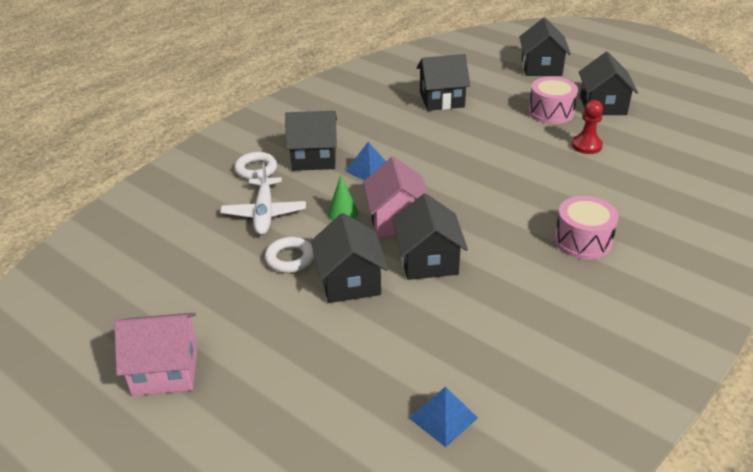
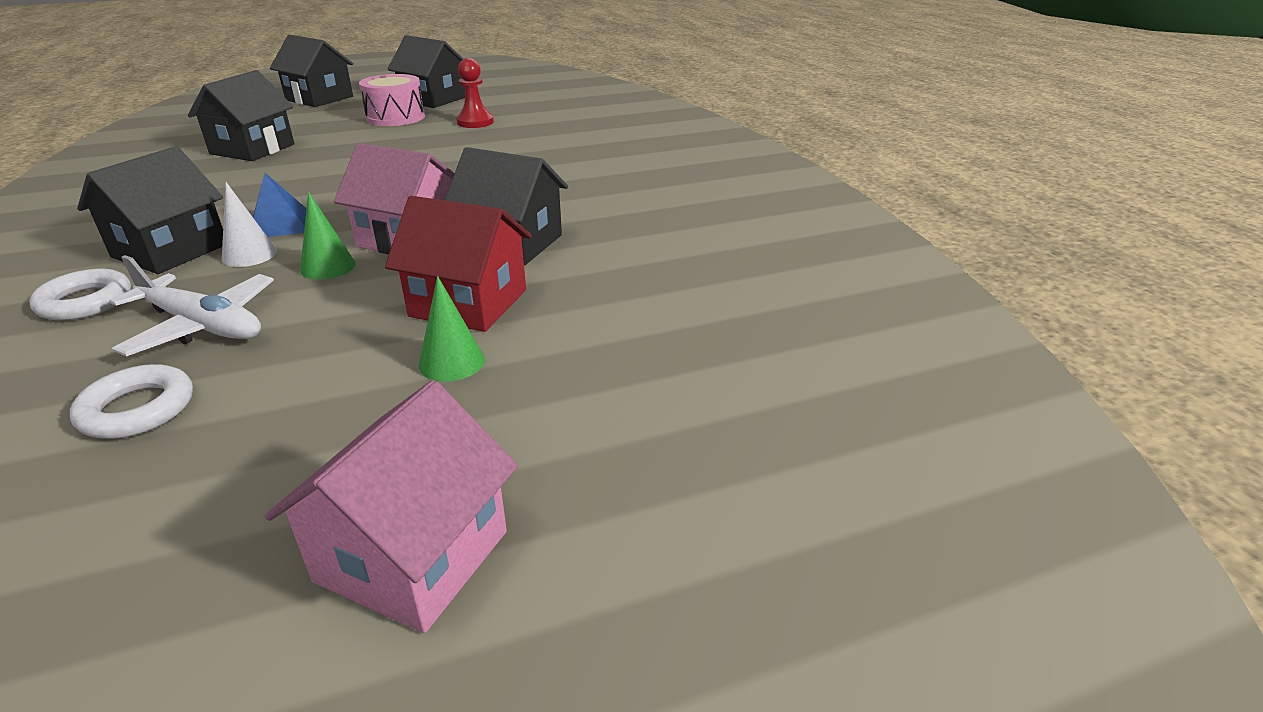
camera: 60 degrees left, 5 degrees down
(290, 259) = (345, 334): white ring -> white ring (137, 409)
(294, 306) = (452, 362): none -> green cone
(331, 182) = (249, 255): none -> white cone
(350, 281) = (468, 303): black house -> red house
(443, 417) = (778, 316): blue pyramid -> none
(582, 241) = (603, 167): pink drum -> none

